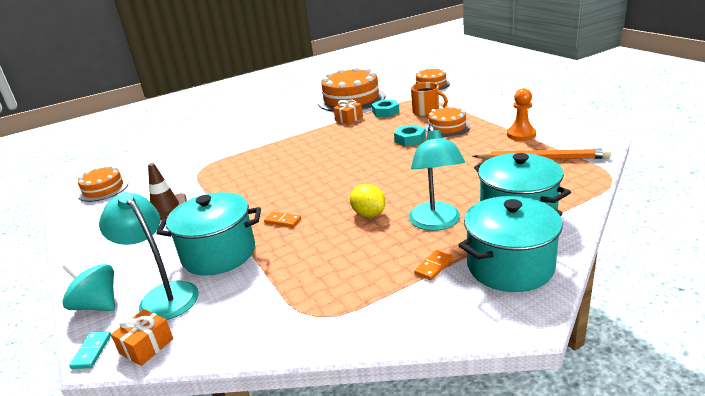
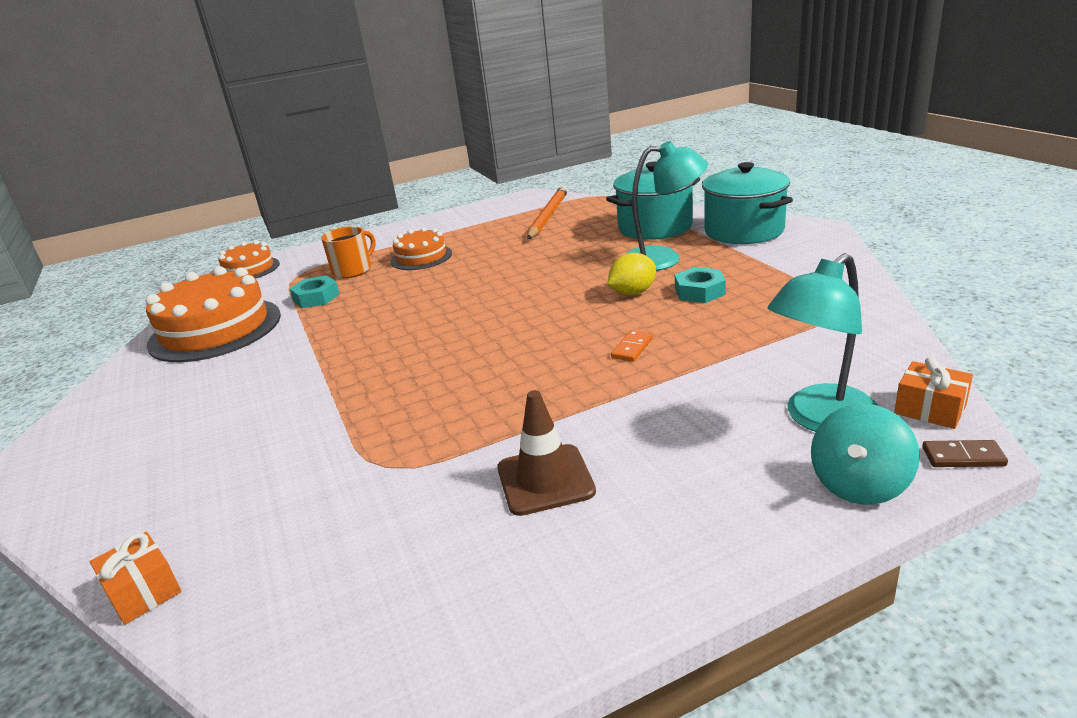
camera: 85 degrees left, 0 degrees up
(92, 351) = (963, 456): turquoise domino -> brown domino
(103, 189) = (382, 630): orange cake -> none
(219, 254) = (713, 388): turquoise pot -> none
(349, 119) = (308, 325): orange gift -> orange gift (144, 591)
(410, 139) = (437, 277): turquoise nut -> turquoise nut (699, 291)
(433, 266) = (744, 258): orange domino -> none
(521, 134) = (482, 223): orange pawn -> none

